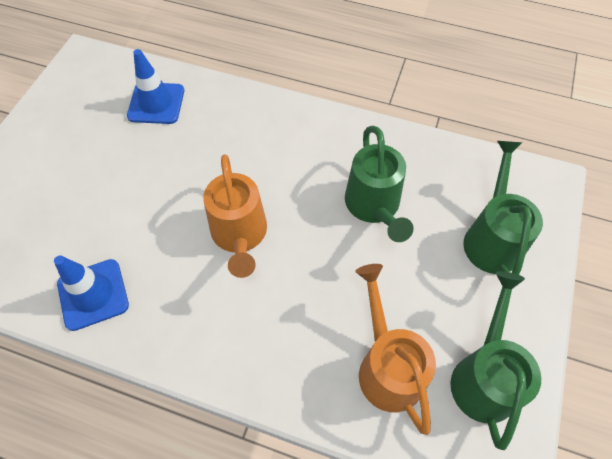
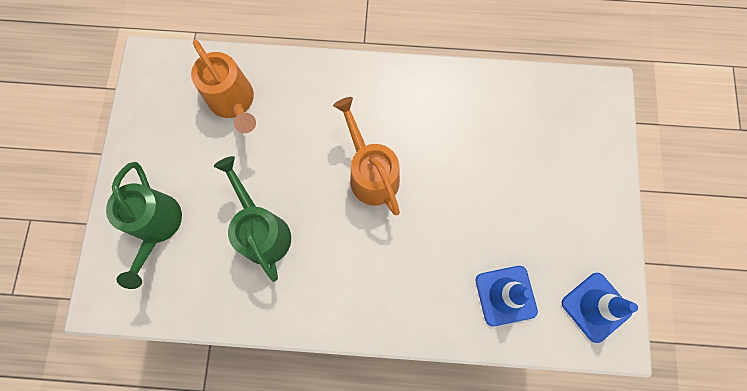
camera: 165 degrees right, 15 degrees up
(93, 294) = (464, 98): blue traffic cone -> blue traffic cone (595, 307)
(484, 375) = (164, 113): green watering can -> none

